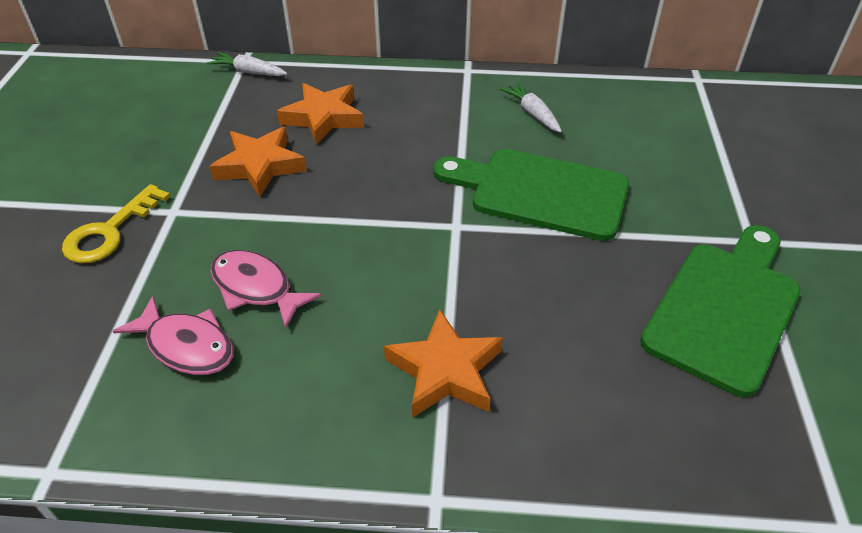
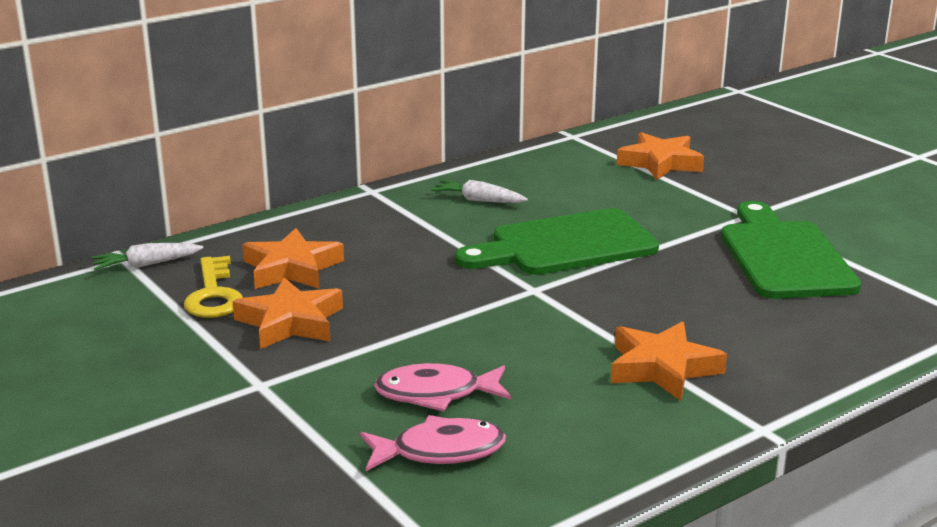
camera: 40 degrees left, 20 degrees down
(110, 231) = (221, 423): yellow key -> yellow key (214, 294)
(742, 141) = (660, 163): none -> orange star

